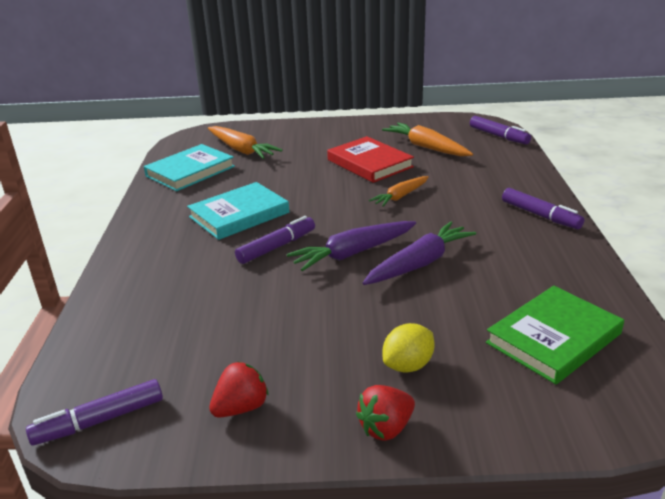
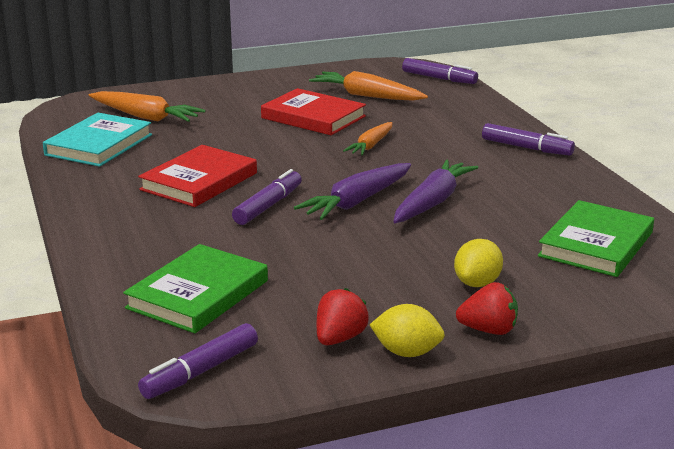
camera: 20 degrees left, 5 degrees down
(158, 331) = (197, 294): none -> green book
(239, 215) = (199, 181): turquoise book -> red book
(291, 439) = (407, 352): none -> yellow lemon
(386, 428) = (488, 330): red strawberry -> red strawberry turned 120 degrees counterclockwise

